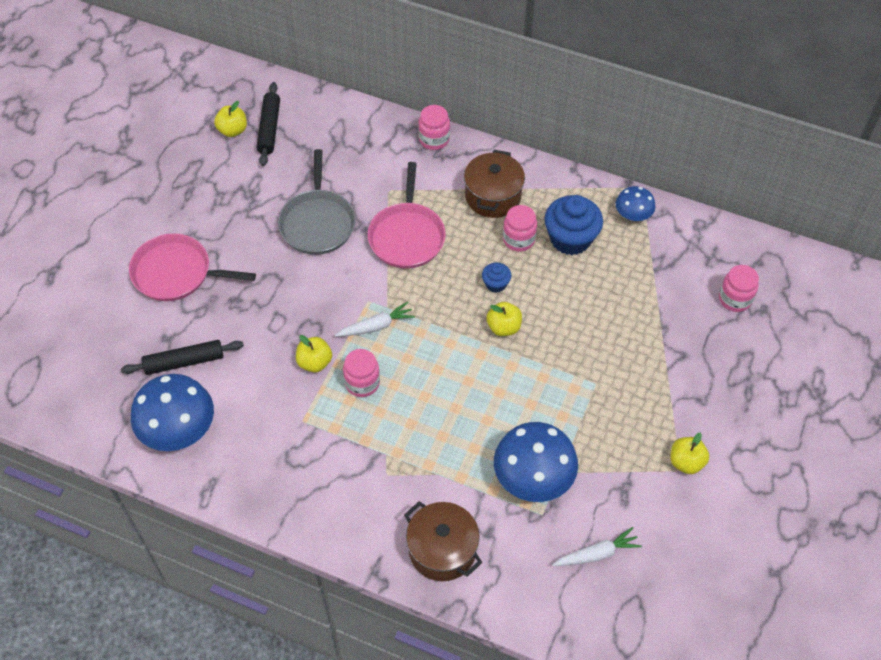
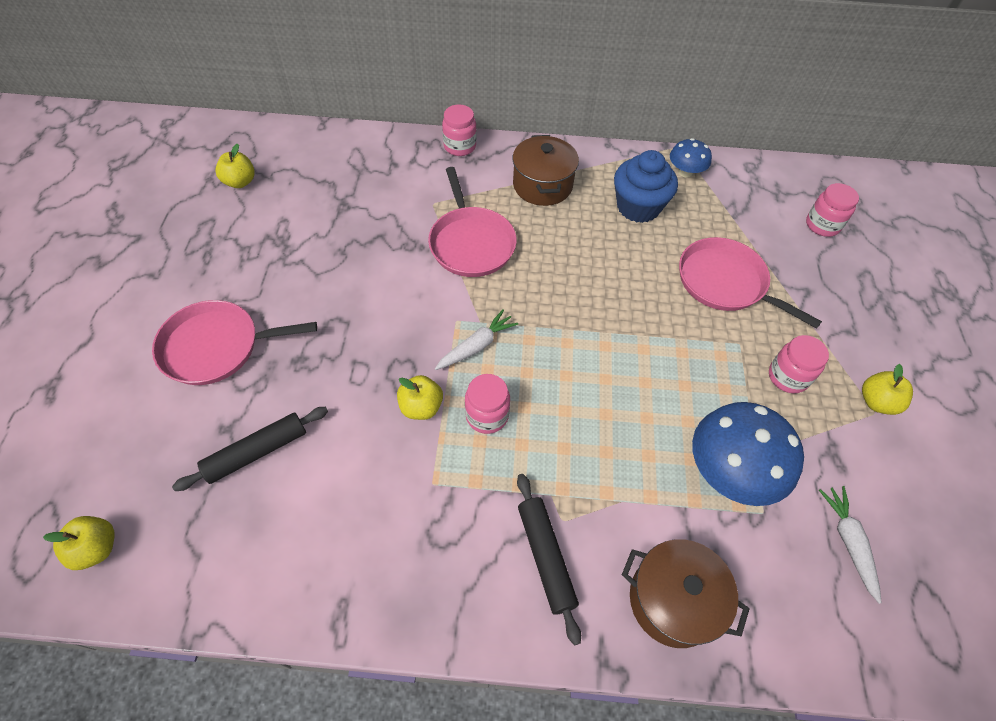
camera: 20 degrees left, 0 degrees up
(178, 429) = (274, 545): blue mushroom -> none
(269, 128) = (281, 172): black rolling pin -> black rolling pin (545, 557)
(317, 222) = (367, 252): grey pan -> none
(495, 284) = (585, 268): blue cupcake -> none
(503, 327) = (615, 310): yellow apple -> yellow apple (96, 548)
(518, 239) = (588, 219): pink jar -> pink jar (787, 377)
(597, 554) = (848, 542): white carrot -> white carrot turned 60 degrees counterclockwise
(613, 328) = (725, 283): none -> pink pan

